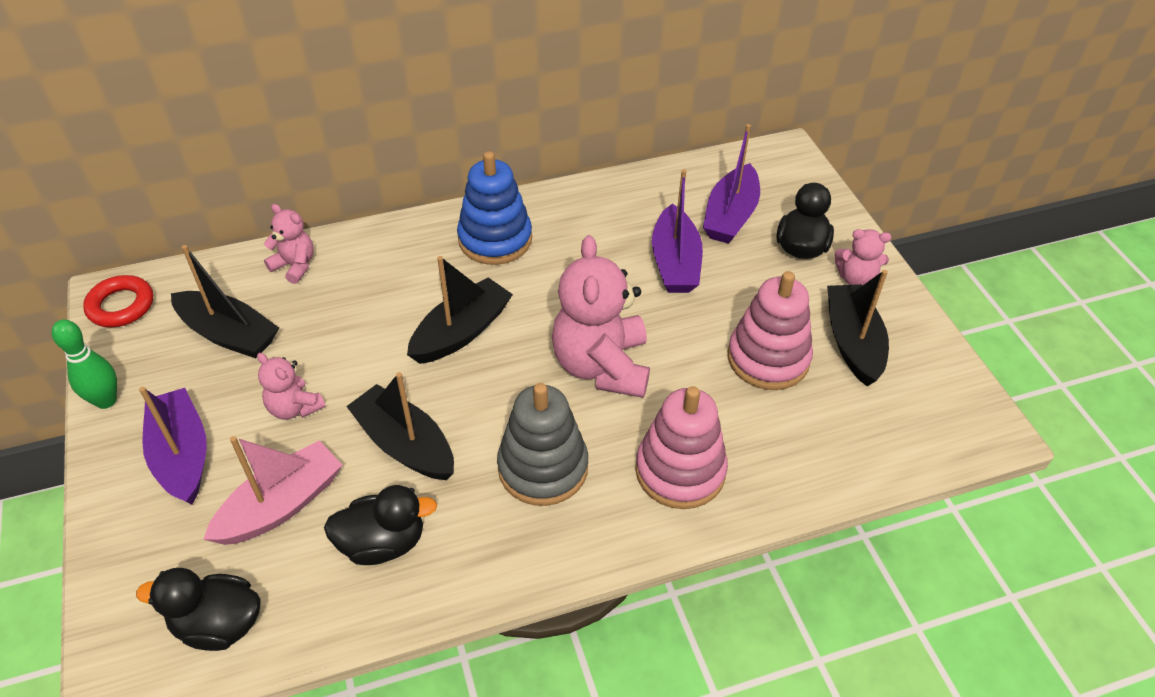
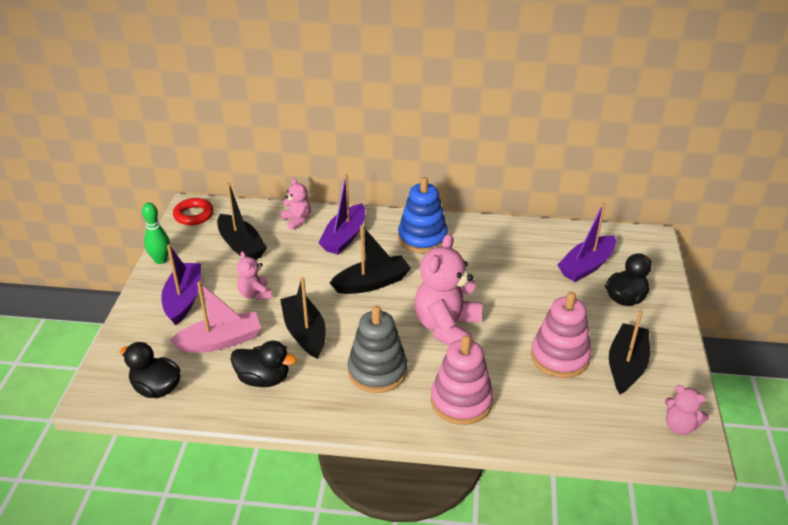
camera: 25 degrees right, 10 degrees down
(675, 262) = (531, 283): purple boat -> purple boat (344, 237)
(856, 279) = (653, 328): pink teddy bear -> pink teddy bear (680, 426)

